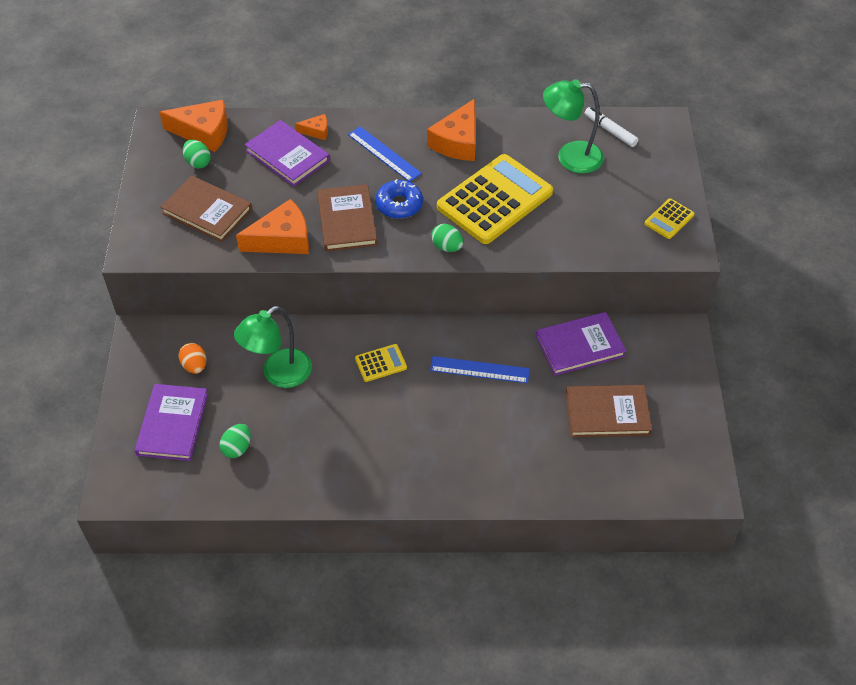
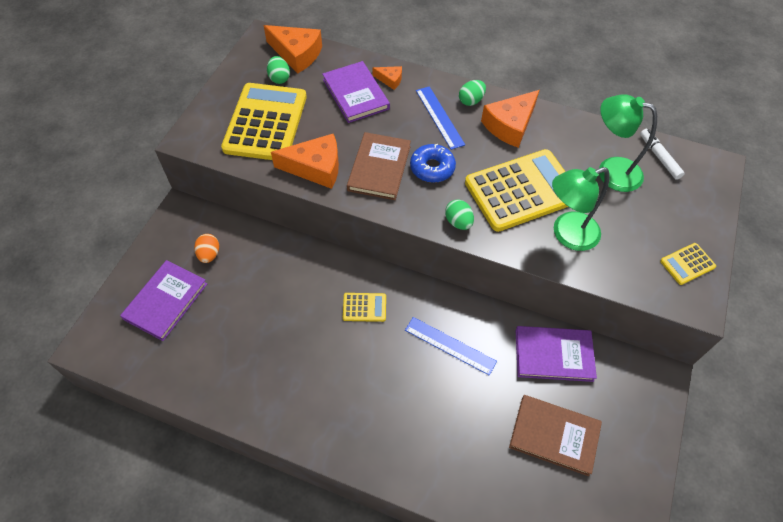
camera: 20 degrees right, 5 degrees up
(207, 211) = (265, 122): brown book -> yellow calculator
(237, 448) = (206, 343): green egg -> green egg (471, 101)
(278, 374) = (273, 287): green lamp -> green lamp (567, 234)

